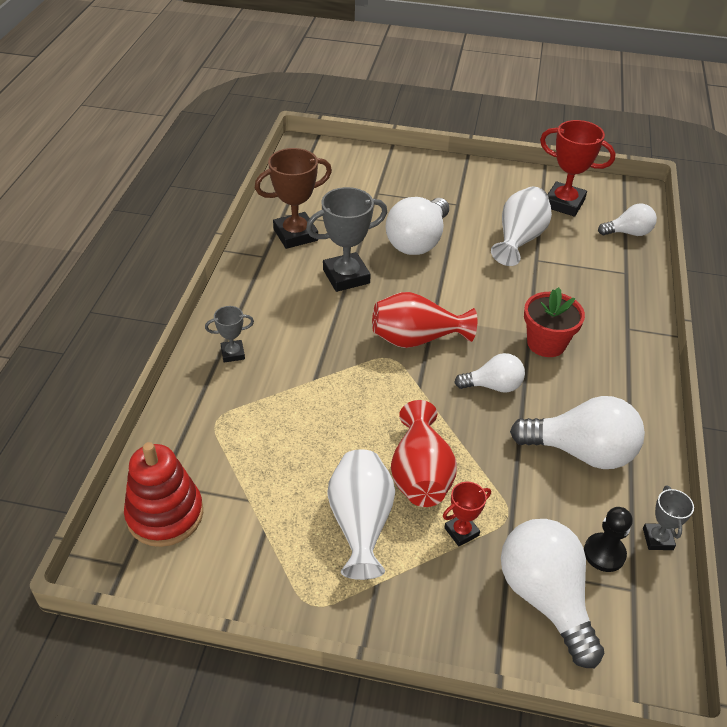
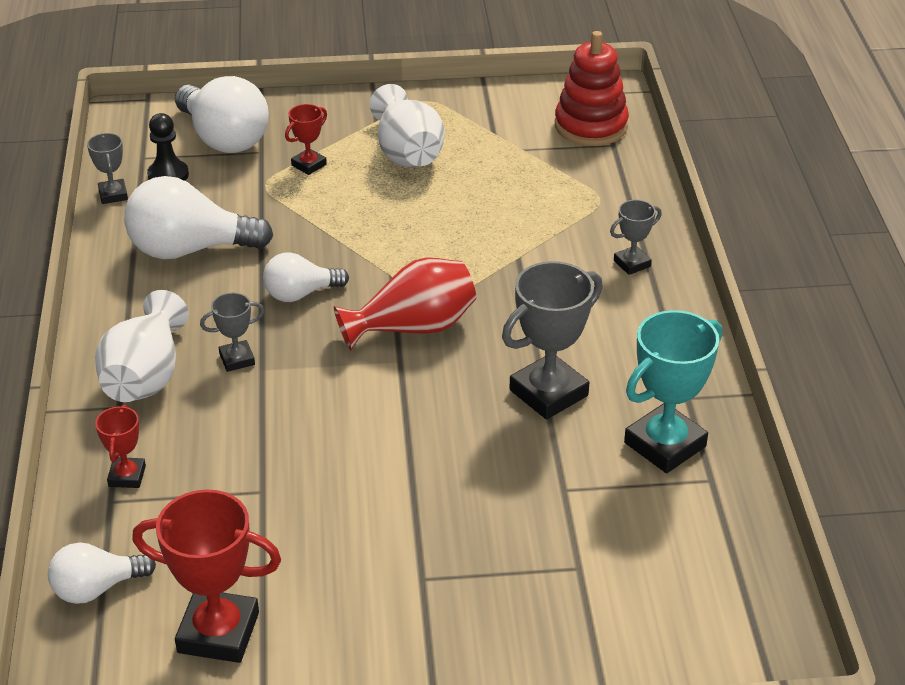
camera: 165 degrees right, 5 degrees down
(295, 235) = (665, 444): brown trophy -> turquoise trophy
(418, 241) = (465, 479): white light bulb -> none
(420, 474) = (362, 197): red vase -> none
(519, 239) = (295, 525): white vase -> white vase (146, 376)
(546, 343) = (237, 359): red flower pot -> grey trophy
(617, 284) = (127, 476): none -> red trophy

